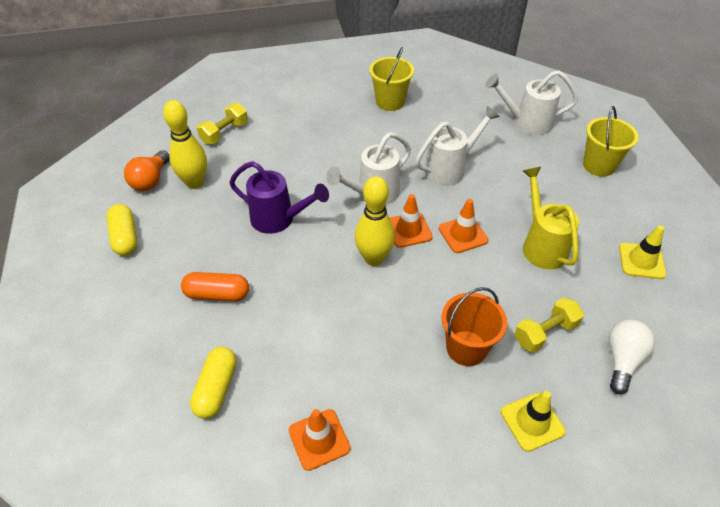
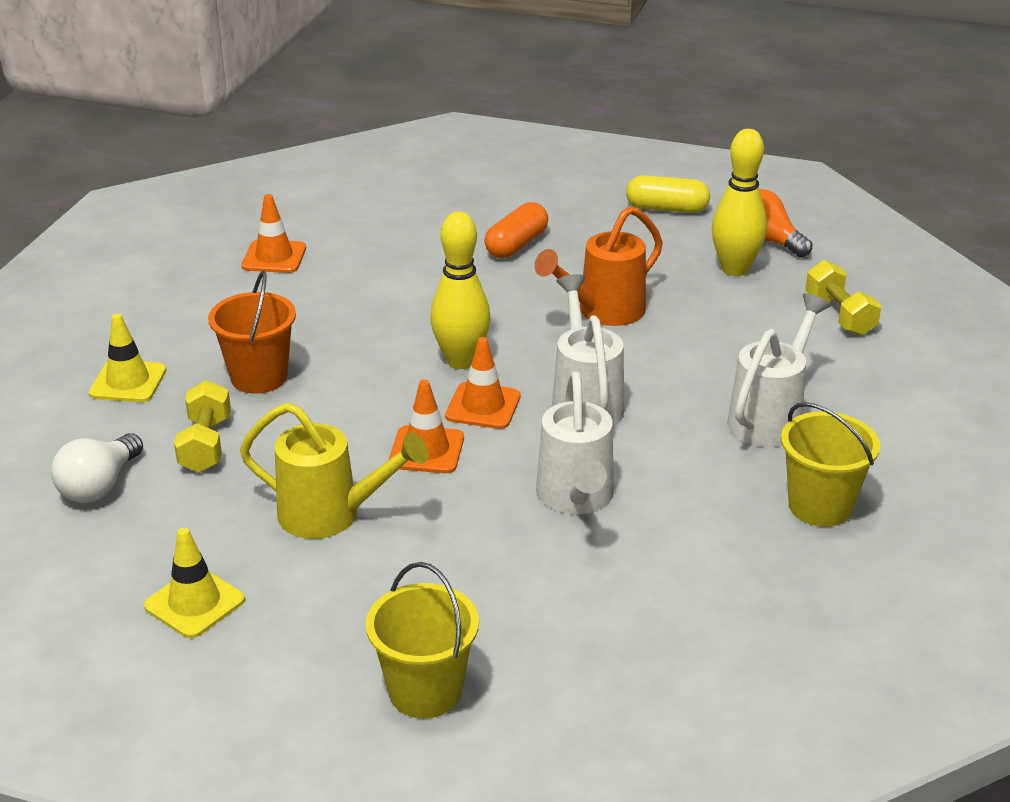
camera: 120 degrees right, 15 degrees down
(216, 388) = (394, 220): yellow capsule -> none
(278, 219) = (604, 311): purple watering can -> orange watering can
(527, 123) = (625, 661): white watering can -> white watering can (770, 418)
(622, 360) = (99, 486): white light bulb -> white light bulb turned 60 degrees clockwise

